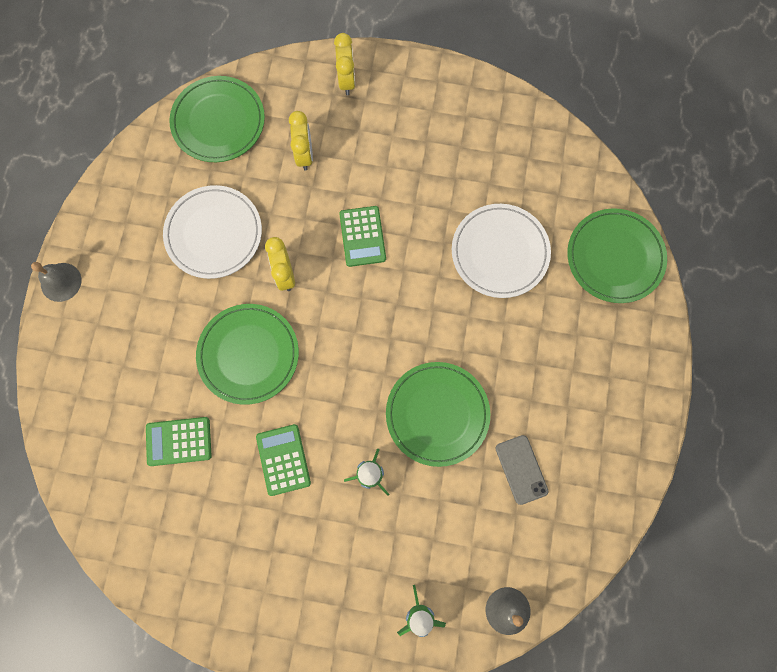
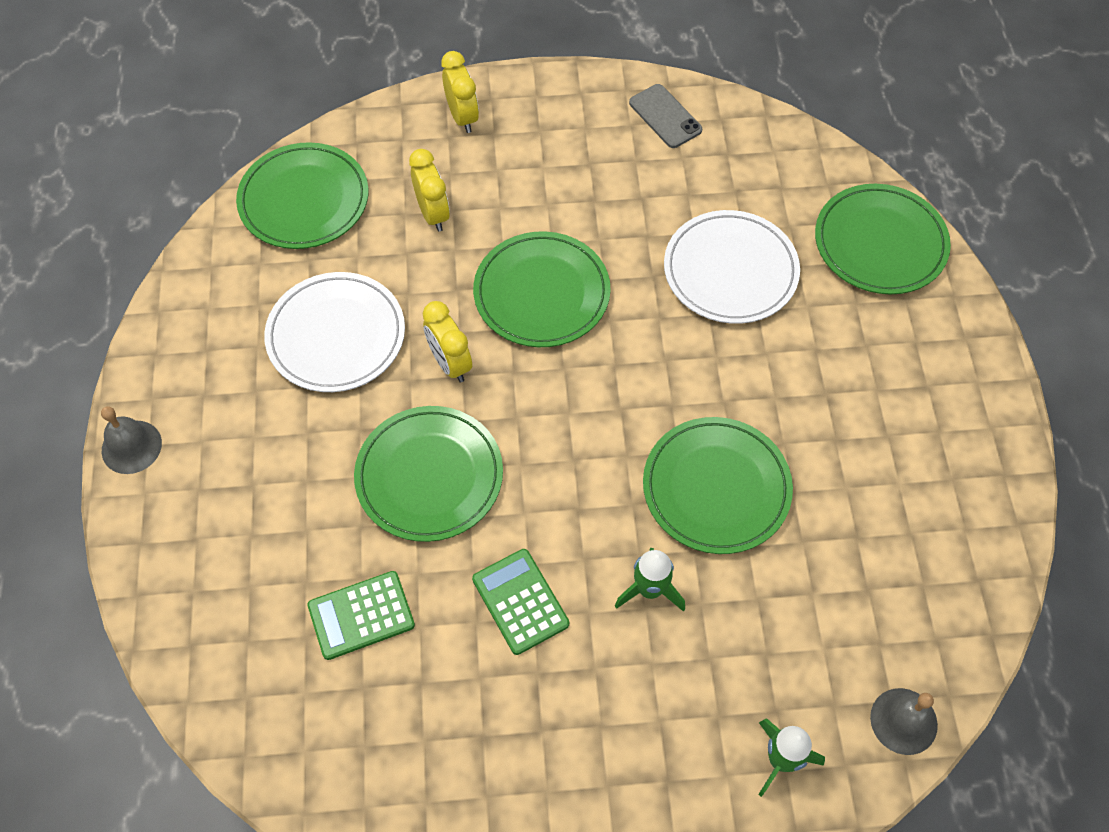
camera: 15 degrees left, 15 degrees down
(362, 236) = (541, 293): green calculator -> green plate
(521, 469) = (854, 530): grey phone -> grey phone (665, 116)

